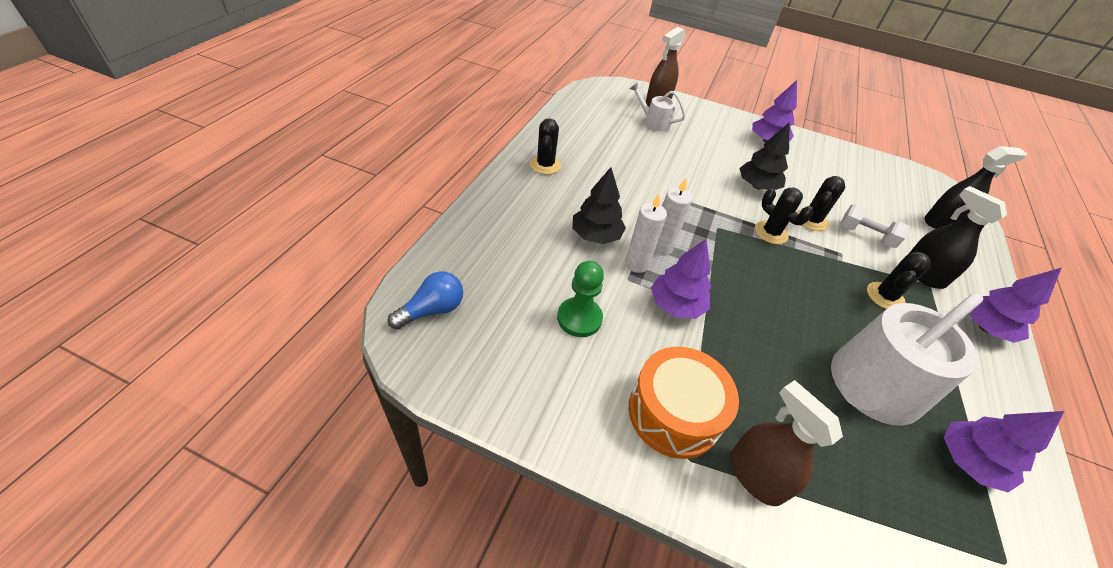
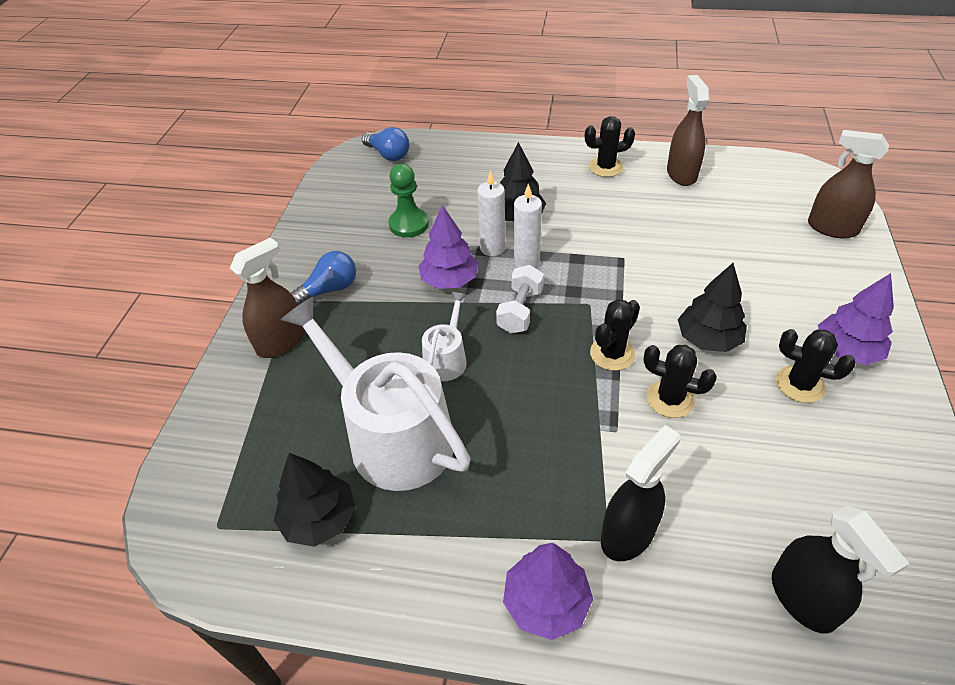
camera: 85 degrees right, 0 degrees up
(573, 134) = (681, 174): none -> brown spray bottle
(654, 122) = (775, 230): white watering can -> white watering can (446, 359)
(674, 413) = (329, 289): orange drum -> blue light bulb
(865, 235) = (679, 466): white dumbbell -> white dumbbell (520, 311)
(885, 296) = (552, 473): black cactus -> black cactus (800, 384)
(968, 462) = (319, 519): purple tree -> black tree

